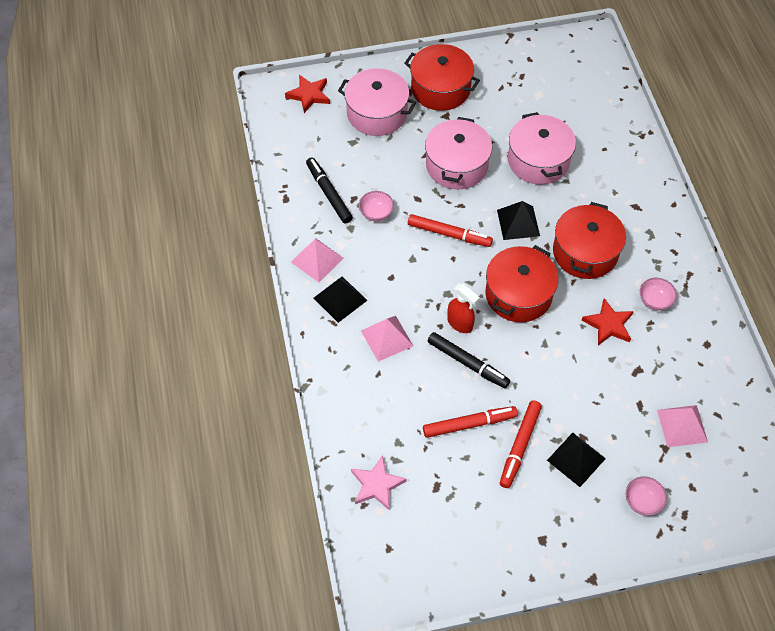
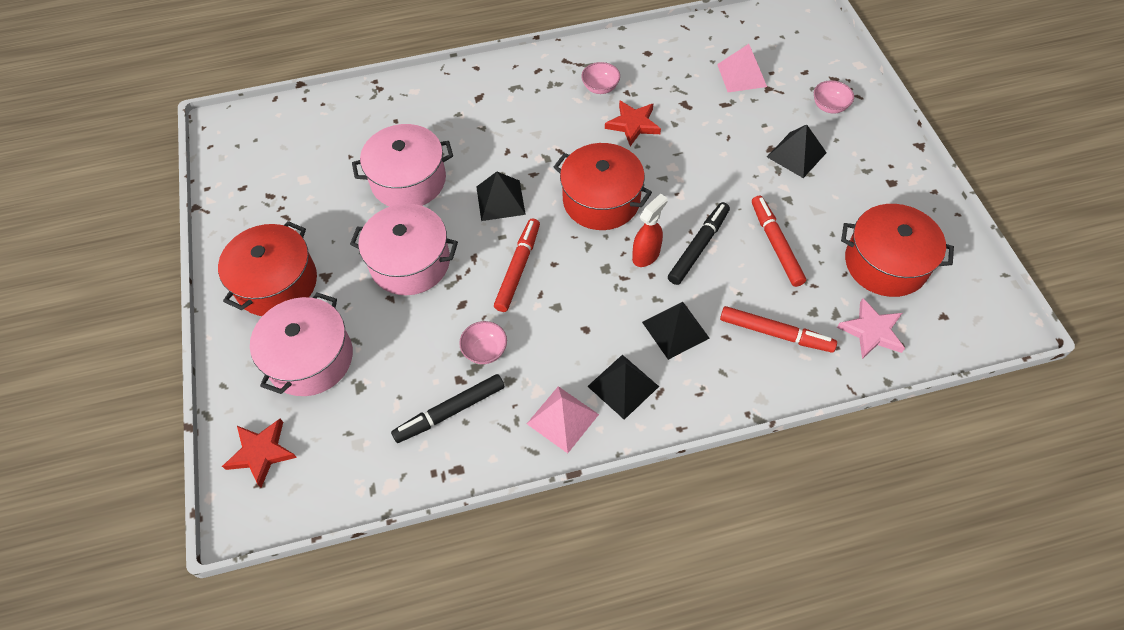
camera: 90 degrees left, 0 degrees up
(387, 338) = (675, 330): pink pyramid -> black pyramid
(520, 446) = (792, 200): red marker -> red marker (775, 333)
(585, 252) = (541, 141): red pot -> red pot (885, 263)

